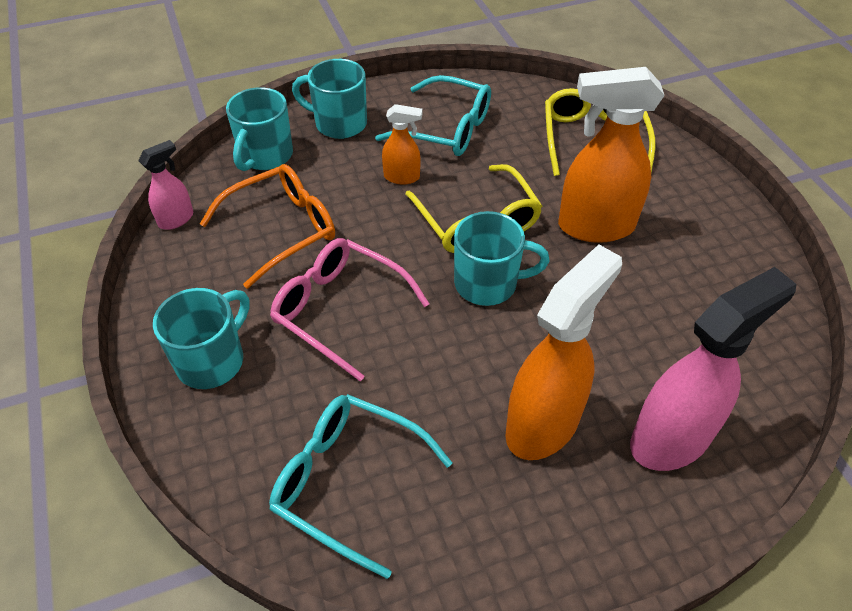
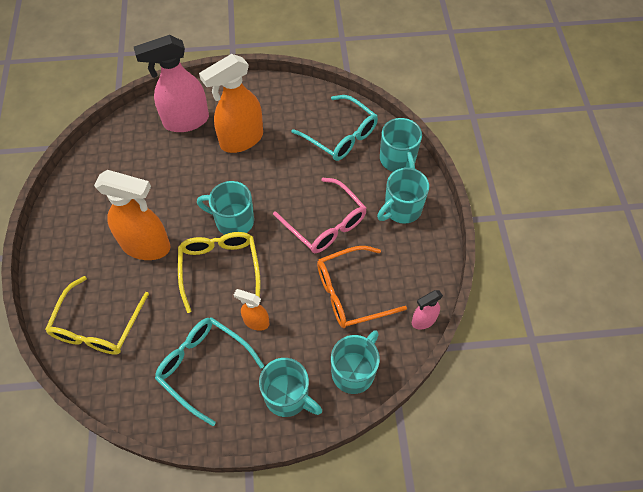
camera: 165 degrees left, 10 degrees up
(223, 454) = (398, 160): none -> turquoise mug

